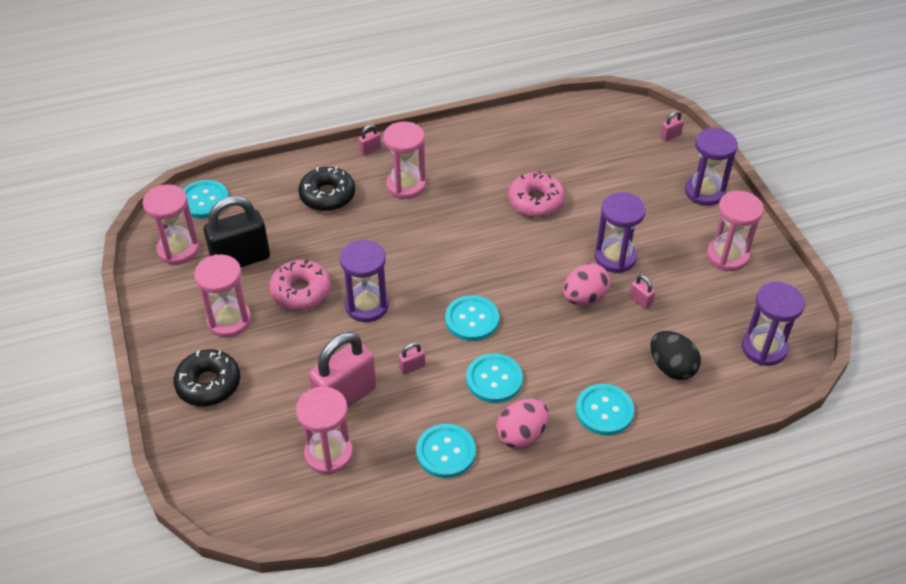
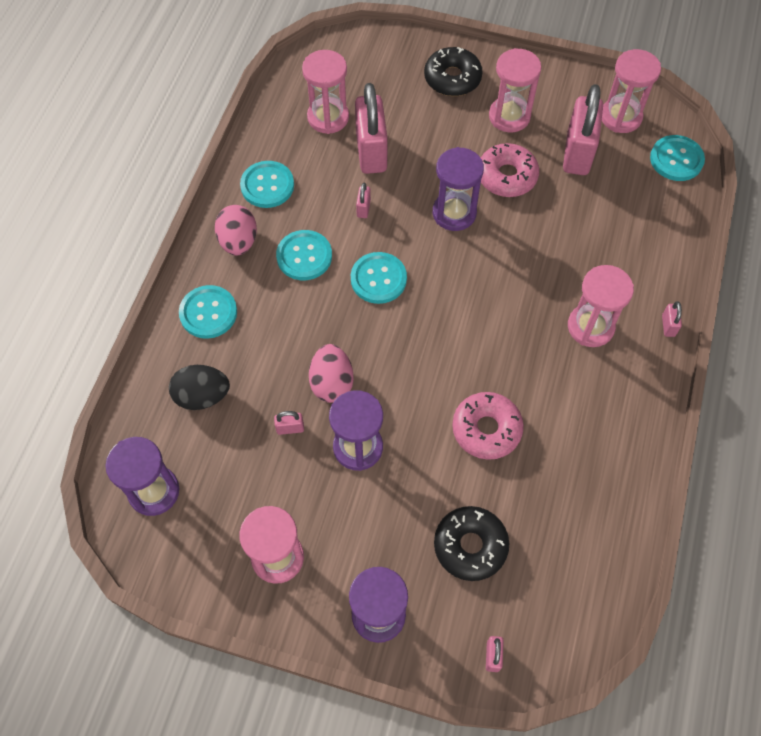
camera: 125 degrees right, 15 degrees up
(241, 259) = (577, 153): black padlock -> pink padlock
(327, 195) = (620, 254): black donut -> black donut (470, 546)

